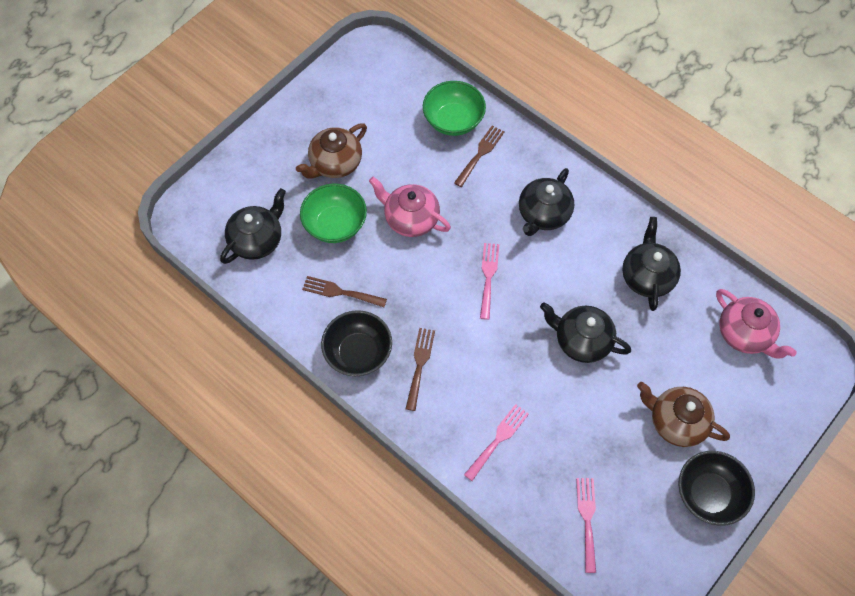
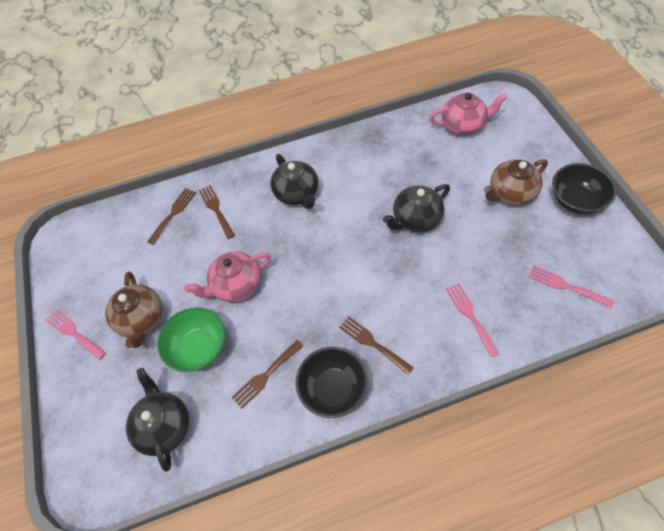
camera: 55 degrees left, 5 degrees down
(453, 120) = (173, 213): green bowl -> brown fork
(488, 277) = (325, 254): pink fork -> pink fork (73, 333)
(647, 276) = (388, 157): black teapot -> none

